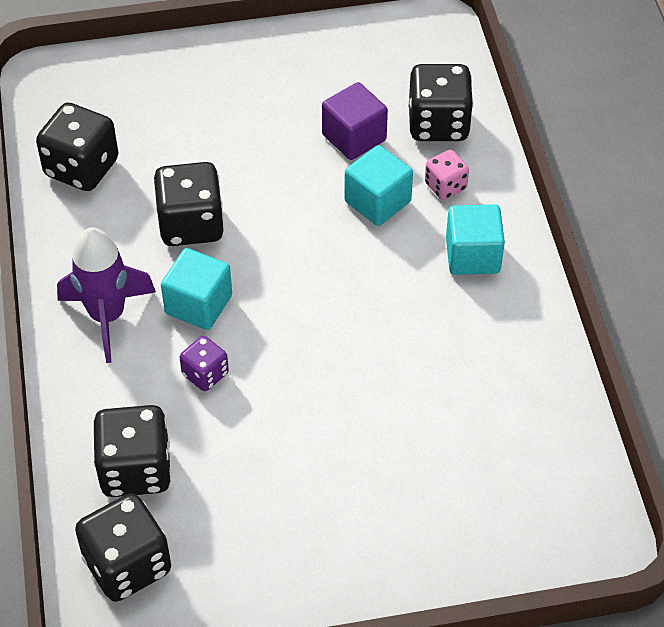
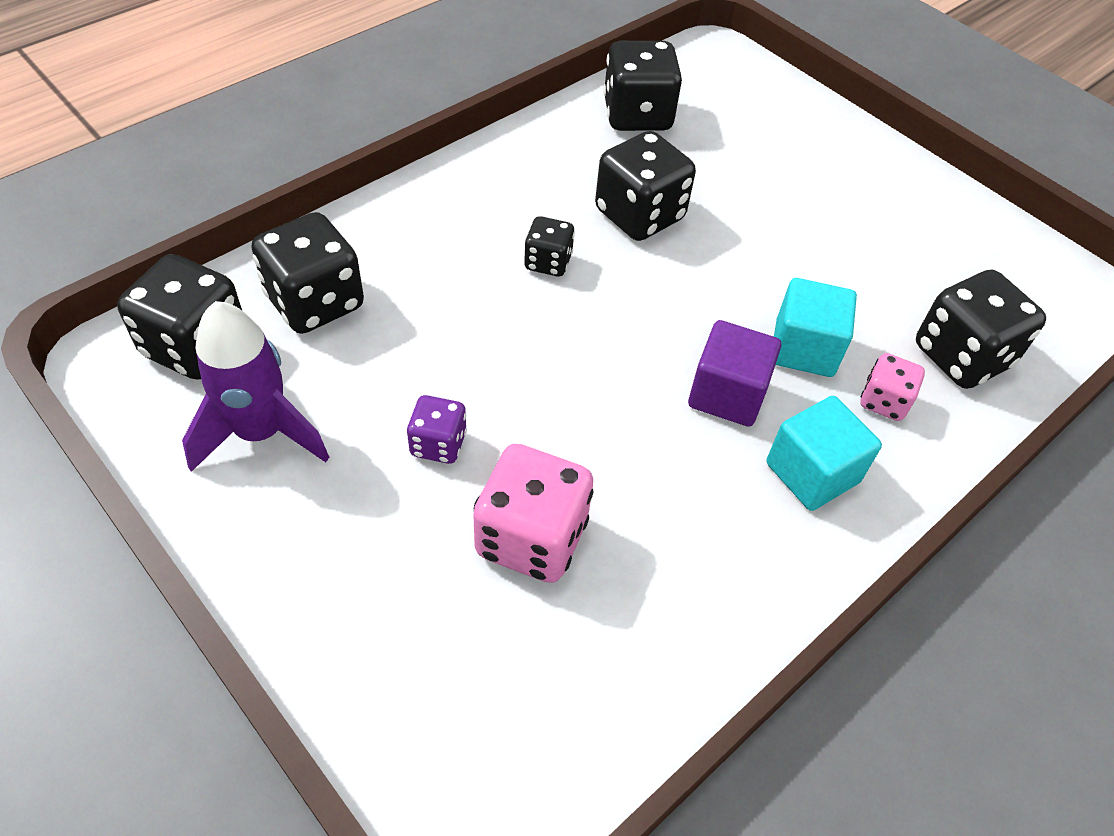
camera: 55 degrees right, 0 degrees up
(107, 316) = (482, 204): purple rocket -> purple rocket (261, 433)
(198, 304) = (548, 262): turquoise cube -> black dice
(205, 374) = (466, 304): purple dice -> purple dice (438, 444)
(354, 137) = (867, 291): purple cube -> purple cube (727, 394)
(427, 428) = (531, 538): none -> pink dice

